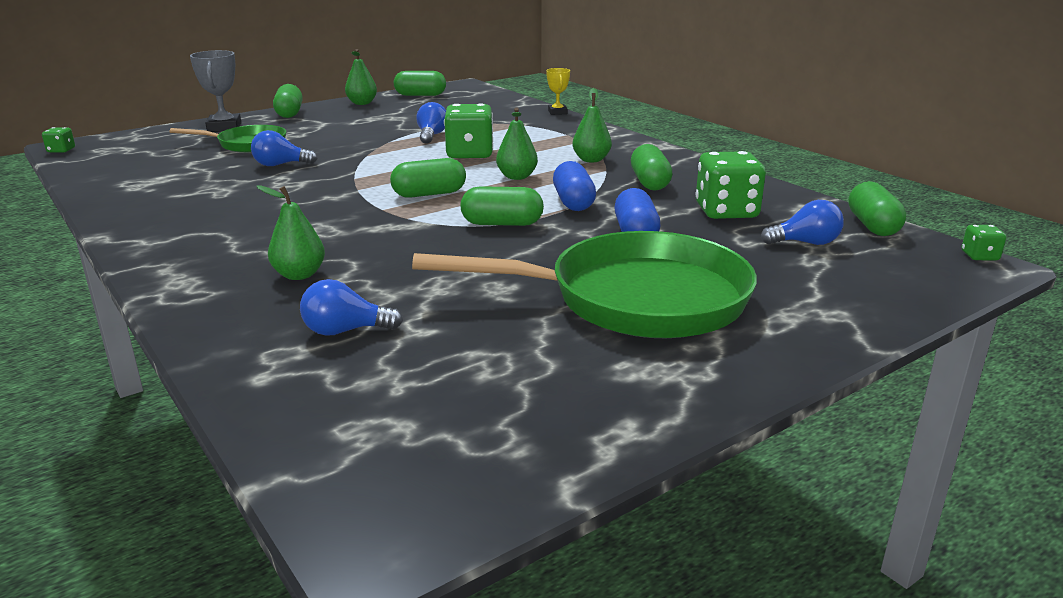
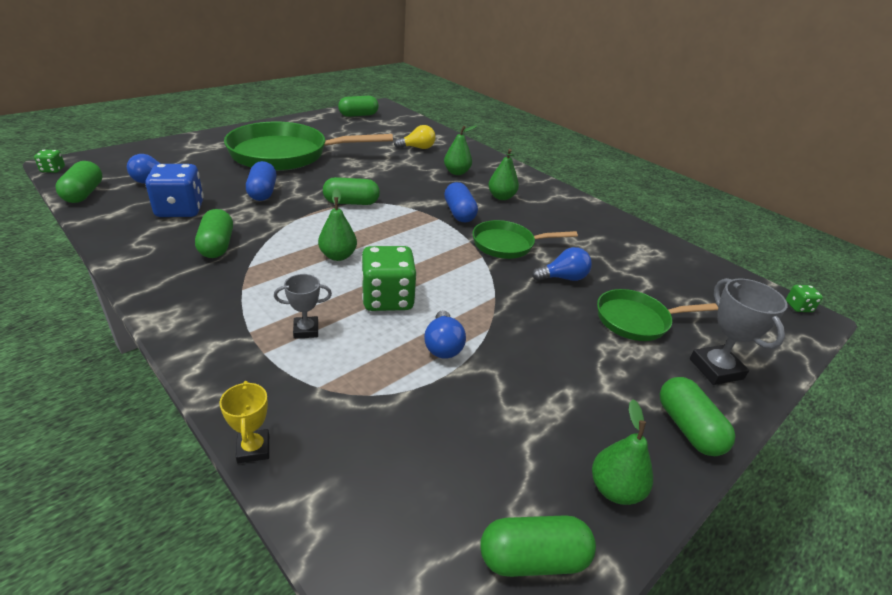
camera: 170 degrees right, 10 degrees up
(313, 186) = (507, 245): none -> green pan
(345, 331) = (417, 148): blue light bulb -> yellow light bulb
(429, 194) = (410, 234): green capsule -> green capsule (358, 115)
(539, 141) = (306, 330): none -> grey trophy
(573, 202) = (295, 222): blue capsule -> blue capsule (459, 213)
(591, 160) = (256, 285): green pear -> green pear (501, 197)
(726, 211) = (180, 209): green dice -> blue dice

